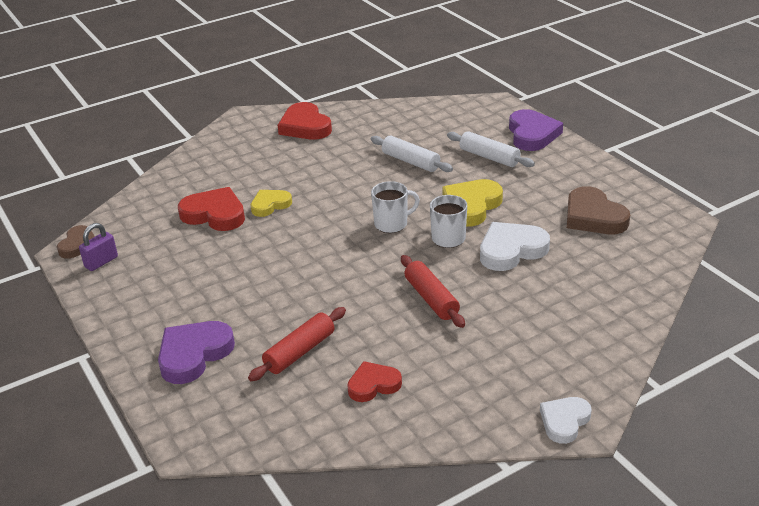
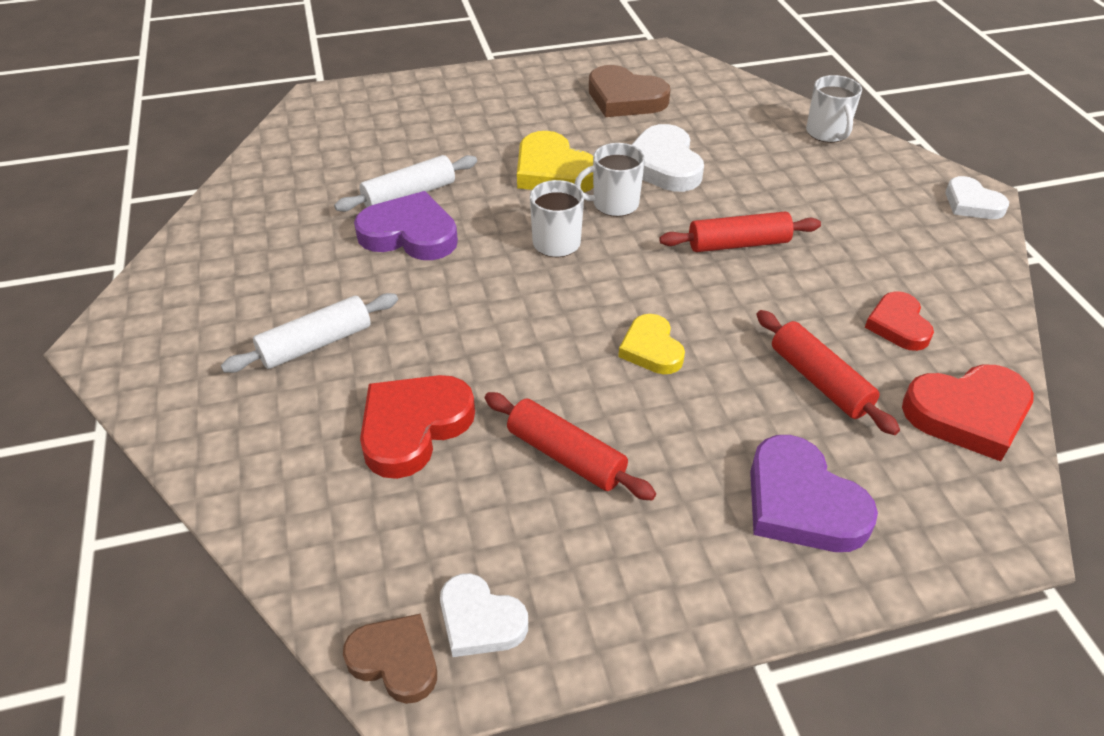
camera: 75 degrees left, 10 degrees up
(101, 262) = (480, 620): purple padlock -> white heart
(208, 265) = (566, 456): none -> red rolling pin
(270, 205) = (429, 354): yellow heart -> yellow heart (651, 349)
(305, 126) = (213, 275): red heart -> red heart (968, 414)
(489, 157) = (448, 133): white rolling pin -> white rolling pin (316, 344)
(532, 134) = (420, 92): purple heart -> purple heart (410, 234)
(593, 217) = (625, 98): brown heart -> brown heart turned 45 degrees clockwise
(621, 326) = (827, 133): none -> white mug

